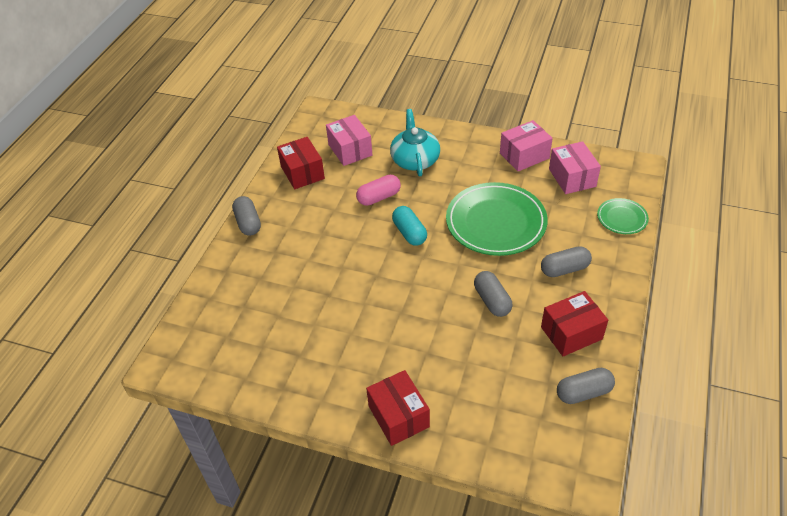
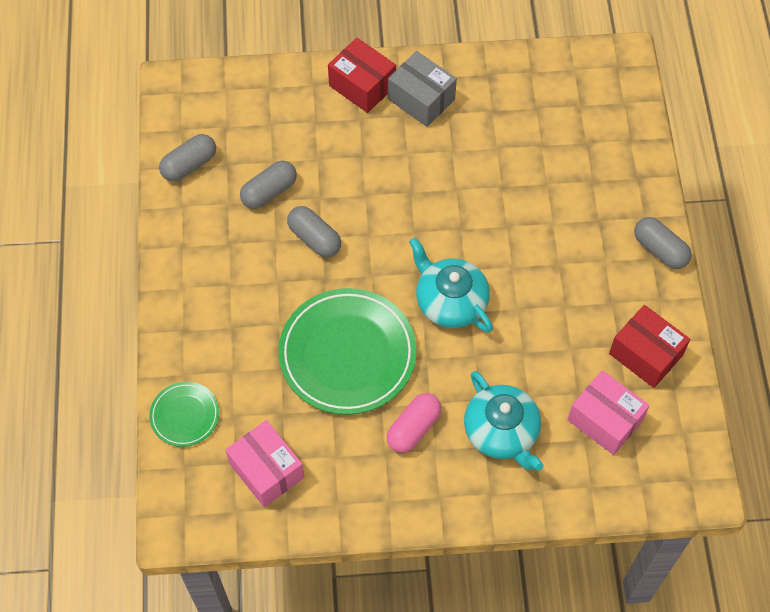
camera: 155 degrees right, 15 degrees up
(352, 385) = (421, 99): none -> grey box
(379, 197) = (517, 345): pink capsule -> pink capsule (413, 428)
(409, 233) = (450, 301): turquoise capsule -> turquoise teapot
(524, 156) = (347, 494): pink box -> none
(564, 269) = (242, 309): grey capsule -> grey capsule (269, 192)
(571, 333) = (215, 227): red box -> none

